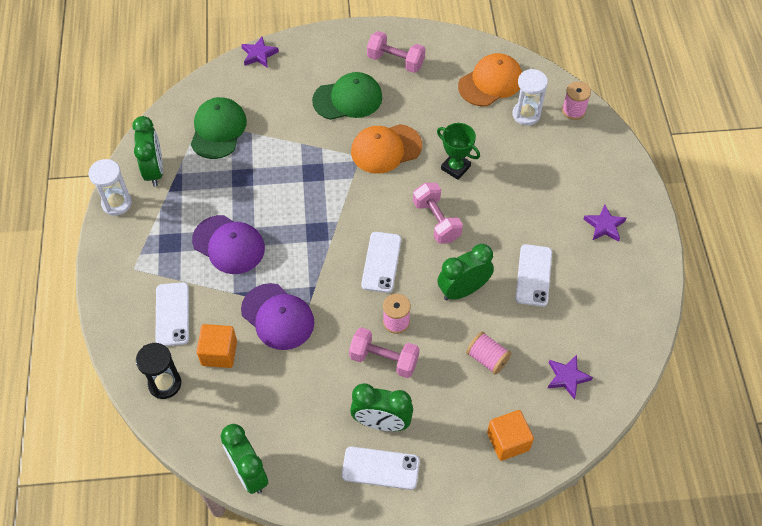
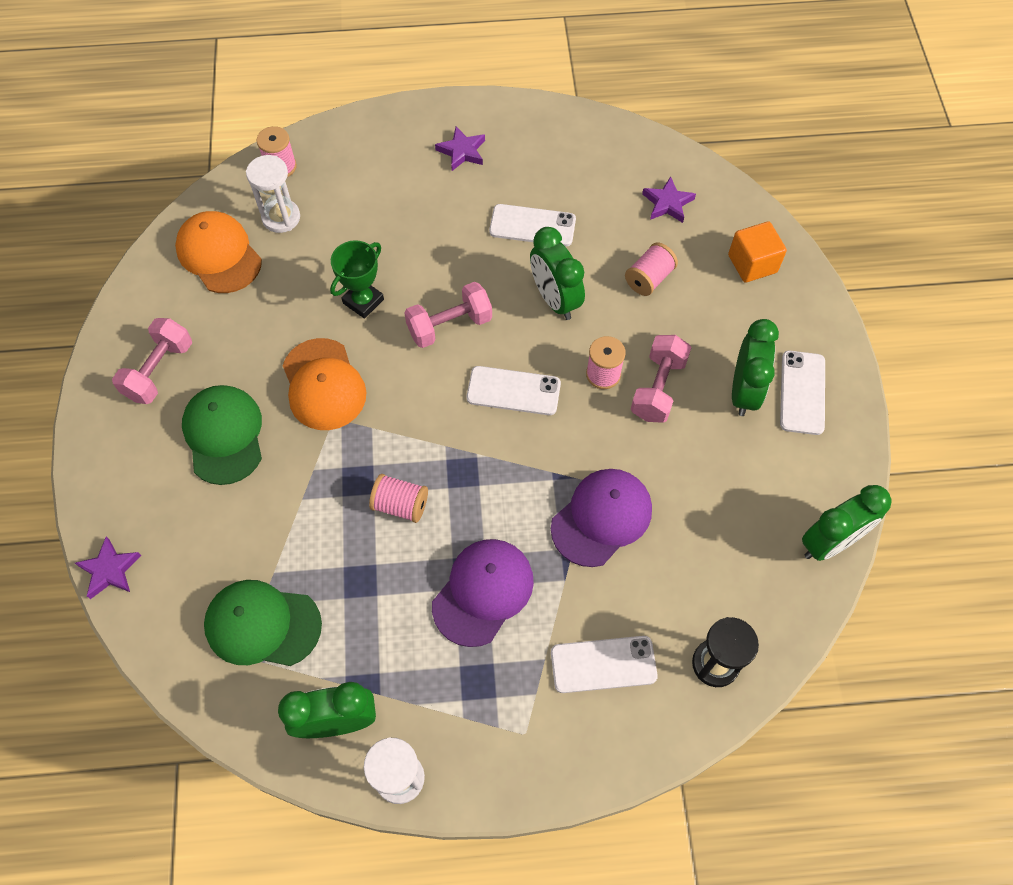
camera: 90 degrees left, 5 degrees up
(219, 353) = (662, 592): orange cube -> none
(294, 196) = (400, 505): none -> pink spool

